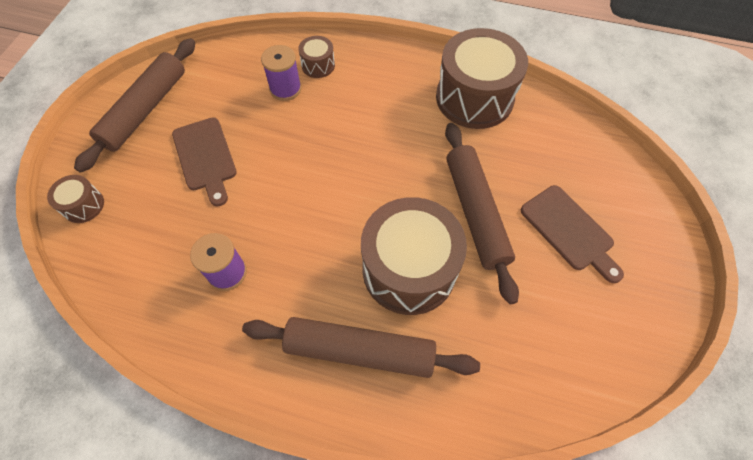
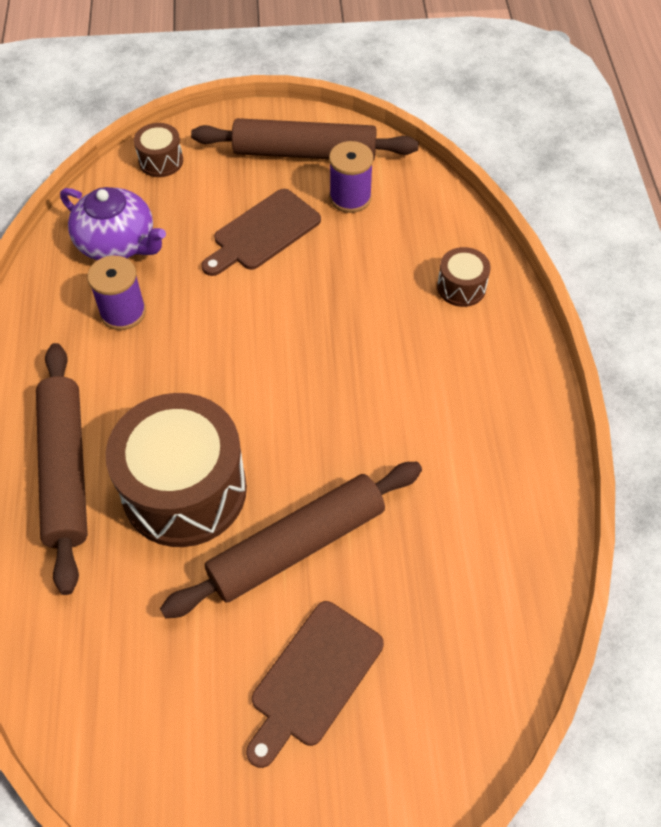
camera: 70 degrees right, 5 degrees down
(152, 259) = (117, 243): none -> purple teapot
(285, 89) = (402, 268): purple spool -> purple spool (350, 197)
(474, 98) = (502, 493): brown drum -> none

